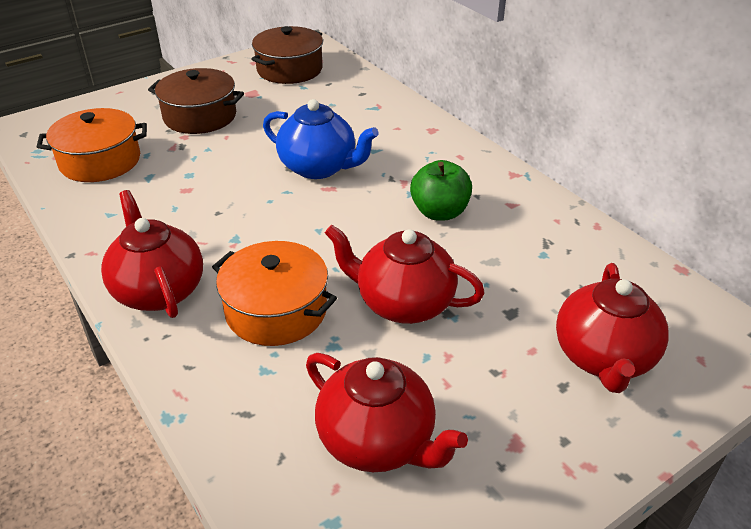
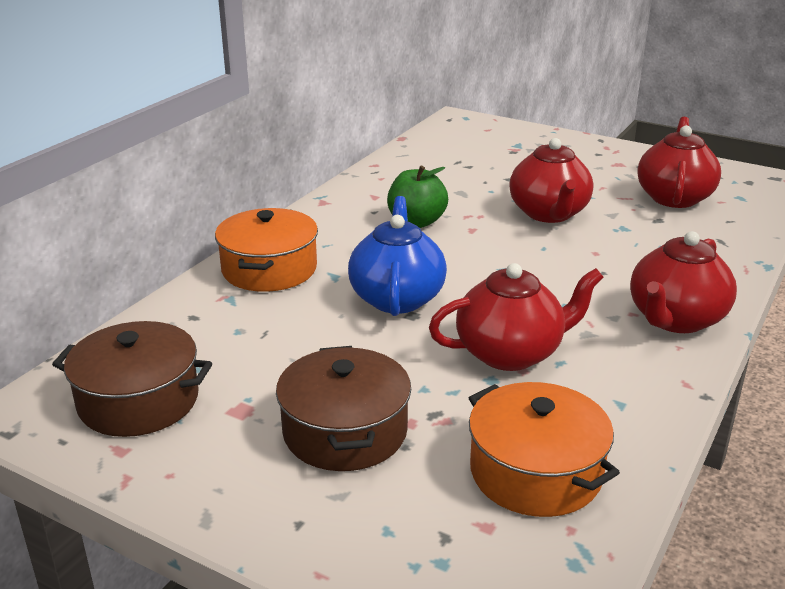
camera: 115 degrees left, 10 degrees down
(276, 310) = (621, 258): orange pot -> orange pot (269, 269)
(603, 358) = (519, 151): red teapot -> red teapot (511, 353)

